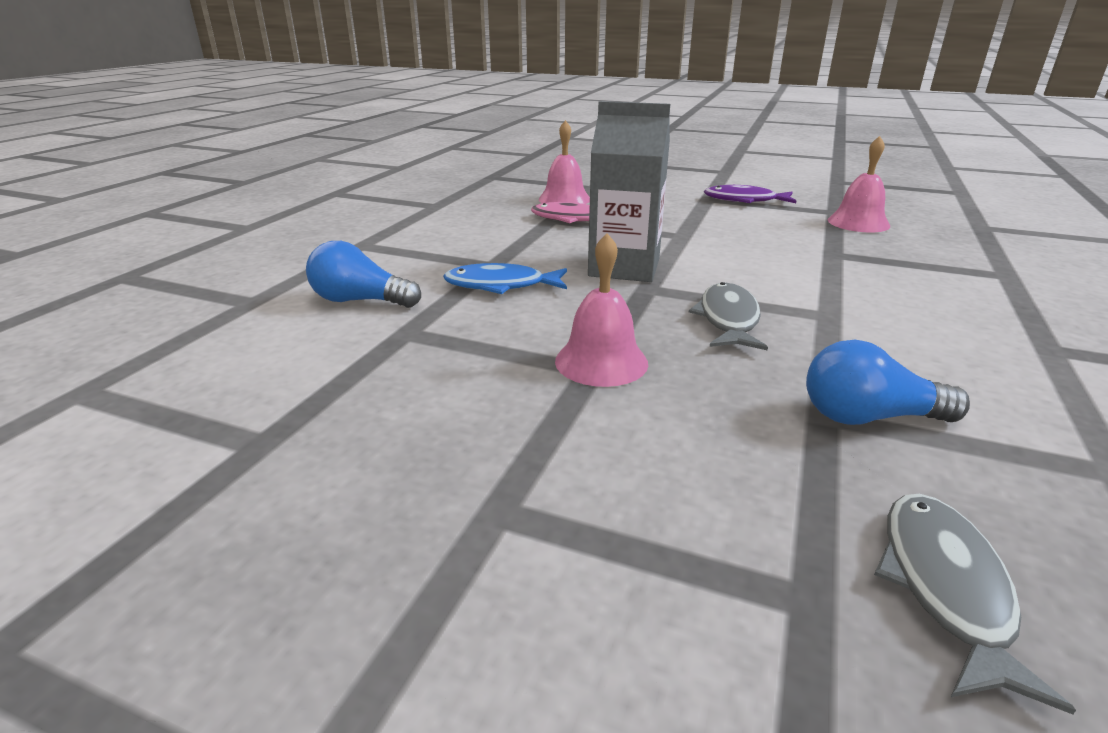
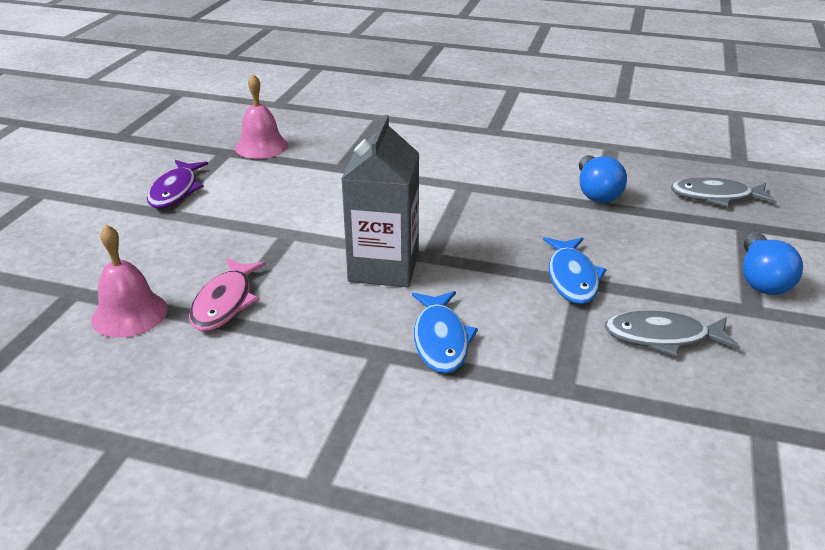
camera: 95 degrees left, 5 degrees up
(360, 301) = (502, 438): blue light bulb -> blue light bulb (761, 279)
(601, 362) = (572, 277): pink bell -> blue fish
(728, 319) = (484, 223): grey fish -> grey fish (662, 337)

